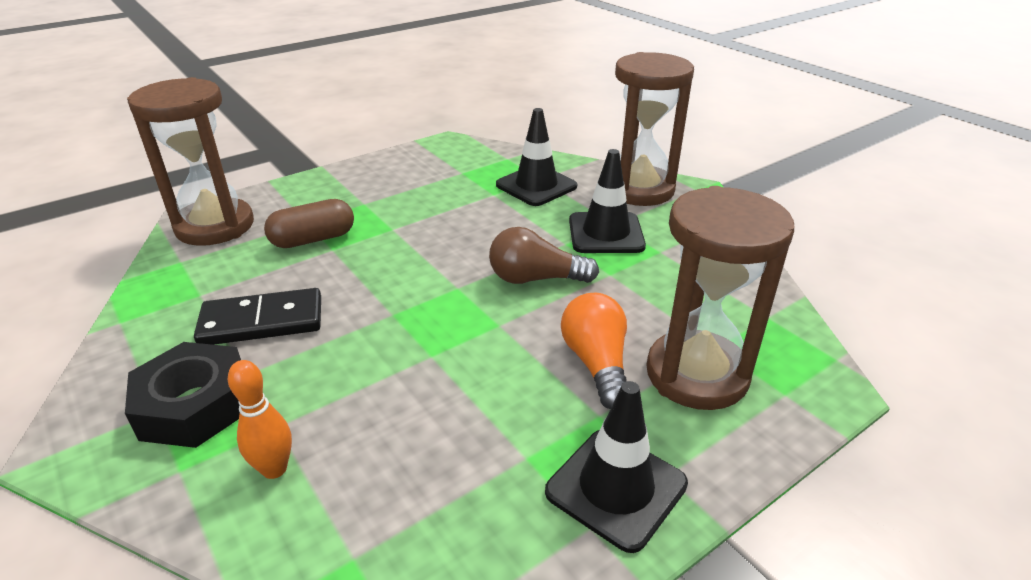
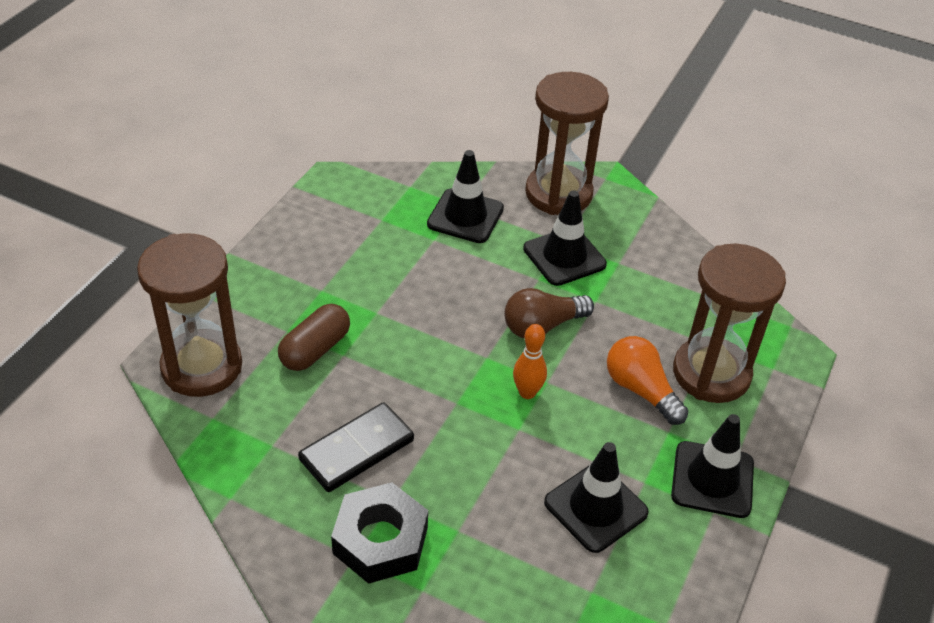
camera: 30 degrees left, 10 degrees up
(274, 469) = (488, 560): orange bowling pin -> orange bowling pin (527, 392)
(443, 462) = (595, 507): none -> black traffic cone

